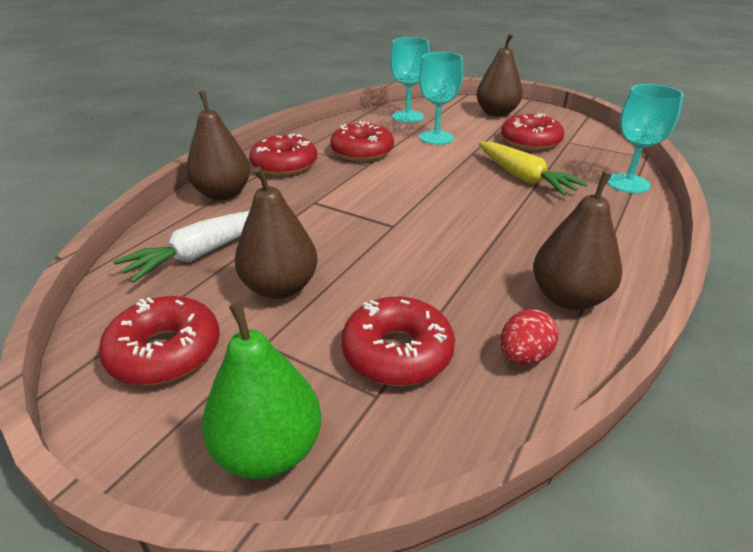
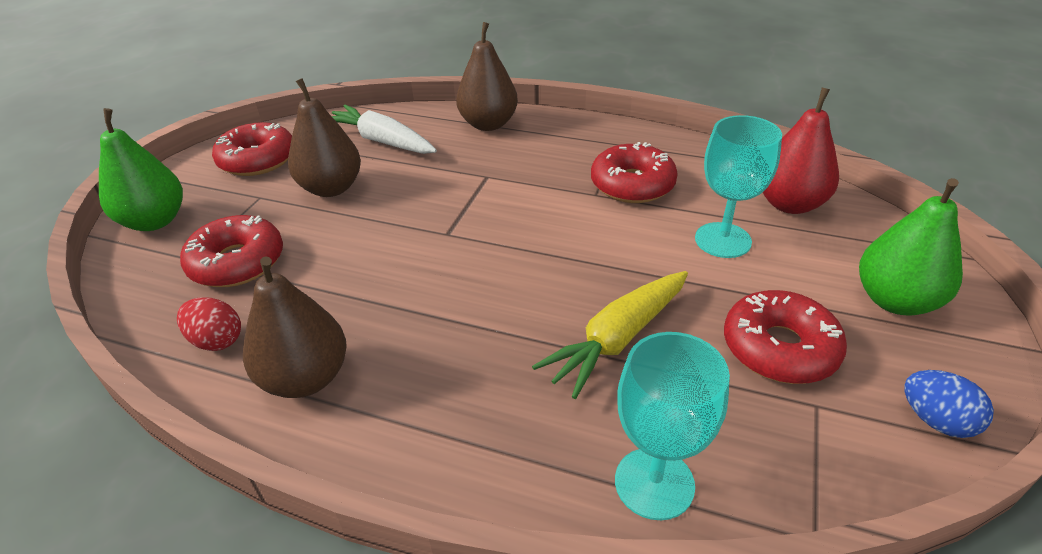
camera: 80 degrees right, 5 degrees up
(284, 165) = (567, 141): red donut -> none
(407, 116) = (789, 204): turquoise goblet -> red pear
(496, 113) = (895, 300): brown pear -> green pear
(574, 123) = (935, 420): none -> blue egg

